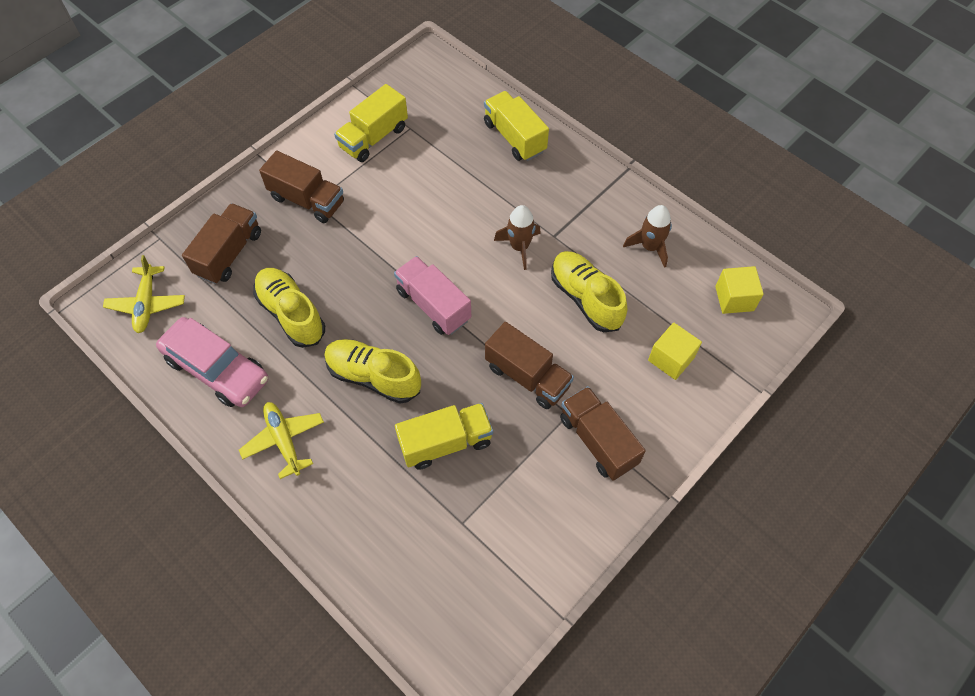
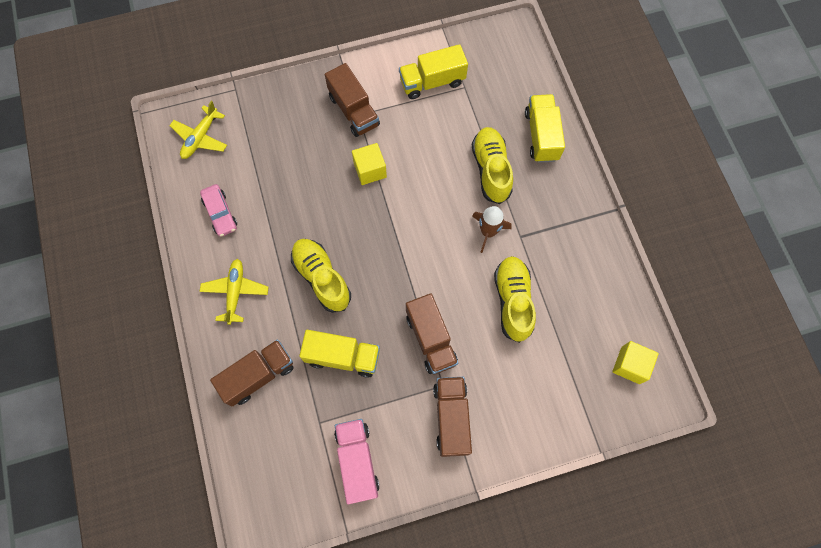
camera: 30 degrees right, 10 degrees up
(217, 369) = (220, 213): pink car -> pink car, size x0.59
(229, 254) = (275, 126): brown truck -> brown truck (258, 375)
(291, 314) = (292, 197): yellow shoe -> yellow shoe (491, 170)
(433, 305) = (396, 245): pink truck -> pink truck (357, 461)
(650, 247) = (590, 286): brown rocket -> none
(671, 359) = (547, 386): yellow cube -> yellow cube (370, 170)

